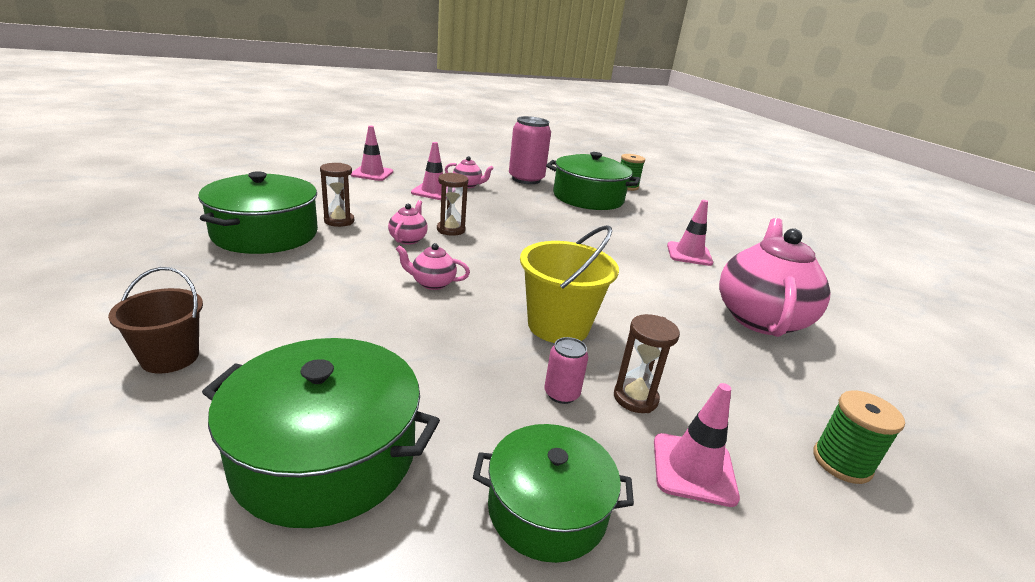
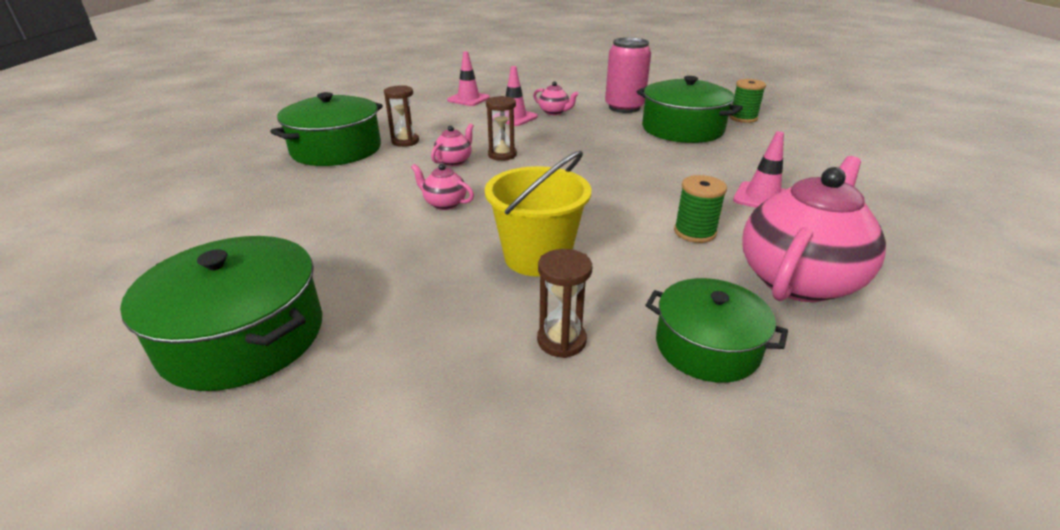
camera: 25 degrees right, 5 degrees up
(170, 357) = (196, 242): brown bucket -> none
(547, 509) = (385, 423): green pot -> green pot (707, 346)
(561, 394) = (486, 322): pink can -> none
(693, 469) = (566, 423): pink traffic cone -> none
(841, 462) = (767, 461): green spool -> green spool (694, 232)

